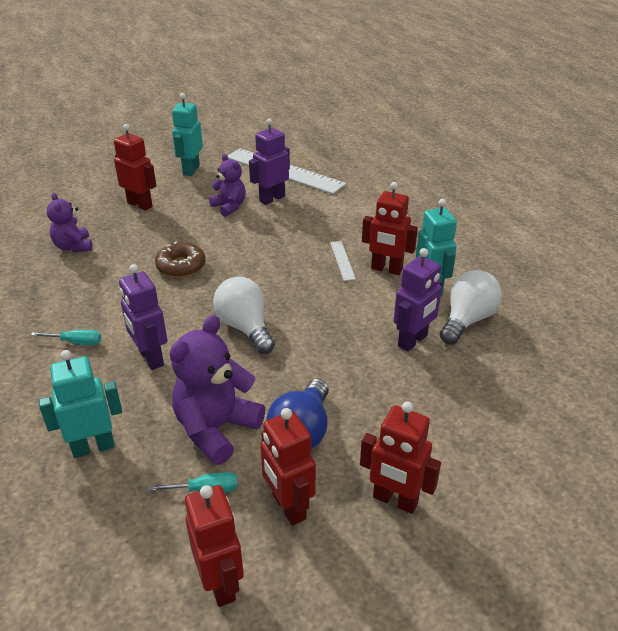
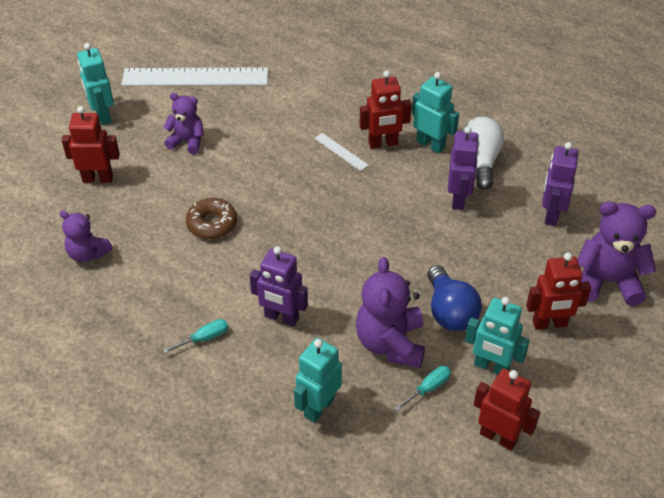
camera: 35 degrees left, 10 degrees up
(245, 327) = (326, 252): white light bulb -> none
(272, 199) = (217, 115): purple robot -> purple robot (551, 214)
(288, 507) = (491, 367): red robot -> turquoise robot
(505, 494) = (607, 281): none -> purple teddy bear

